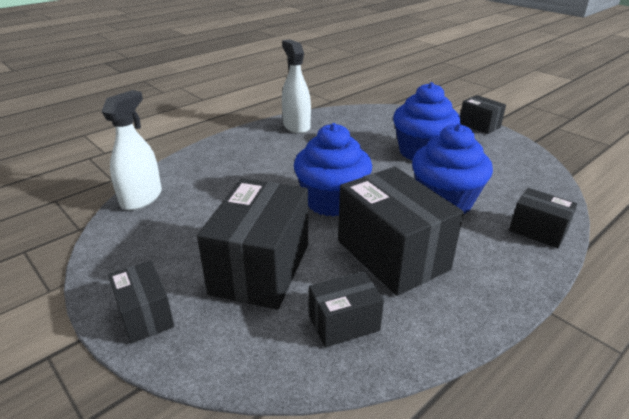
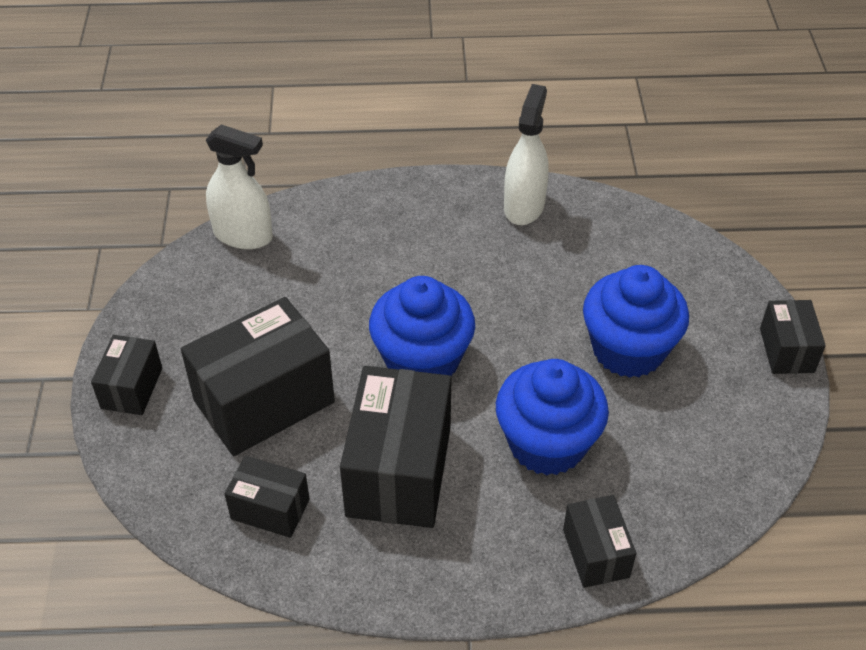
camera: 40 degrees right, 15 degrees up
(141, 198) = (243, 235): white spray bottle -> white spray bottle turned 45 degrees clockwise

